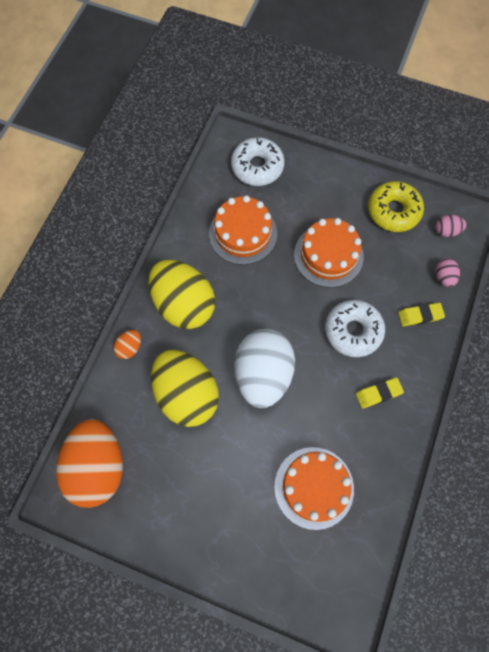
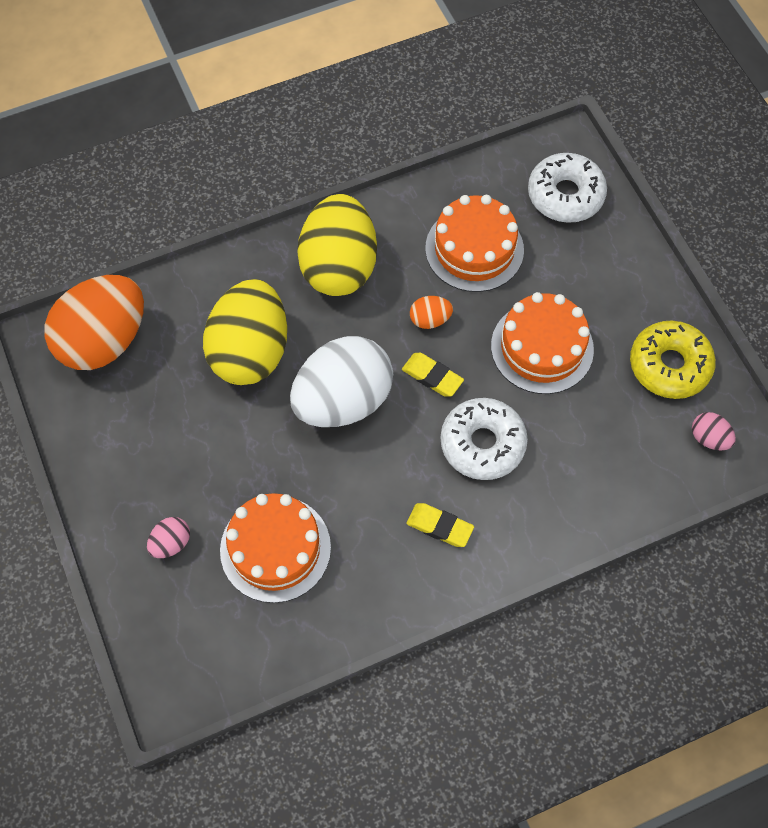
camera: 45 degrees right, 5 degrees down
(130, 347) = (244, 261): orange egg -> orange egg (430, 319)
(420, 315) = (574, 495): yellow eraser -> yellow eraser (432, 377)
(444, 277) = (648, 481): pink egg -> pink egg (171, 543)

